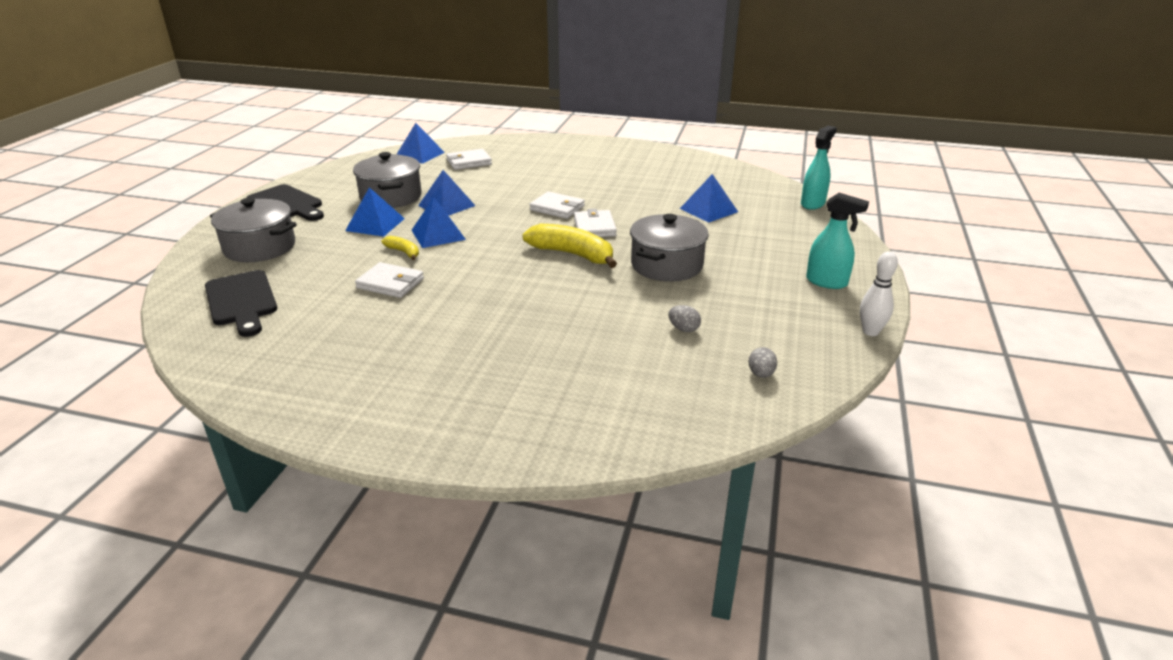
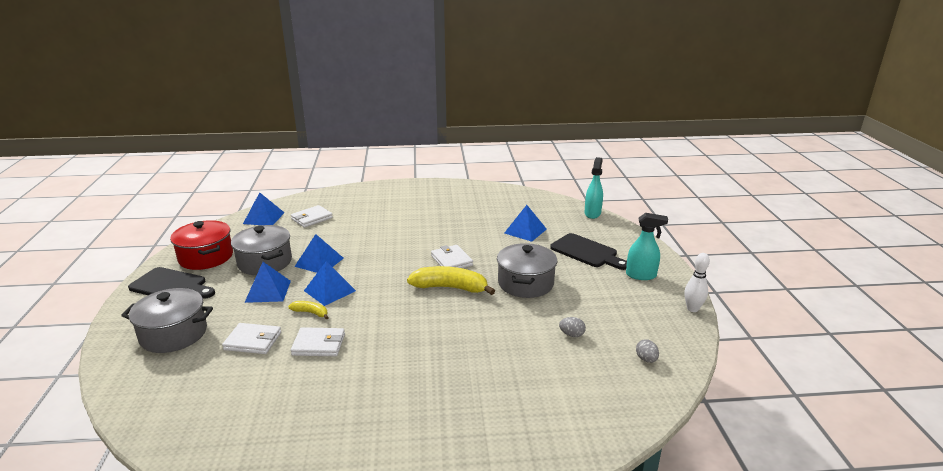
camera: 20 degrees left, 5 degrees down
(241, 301) = (192, 391): black cutting board -> black cutting board (586, 252)
(337, 183) = (206, 257): none -> red pot
(557, 208) = (412, 249): white wallet -> white wallet (253, 341)

